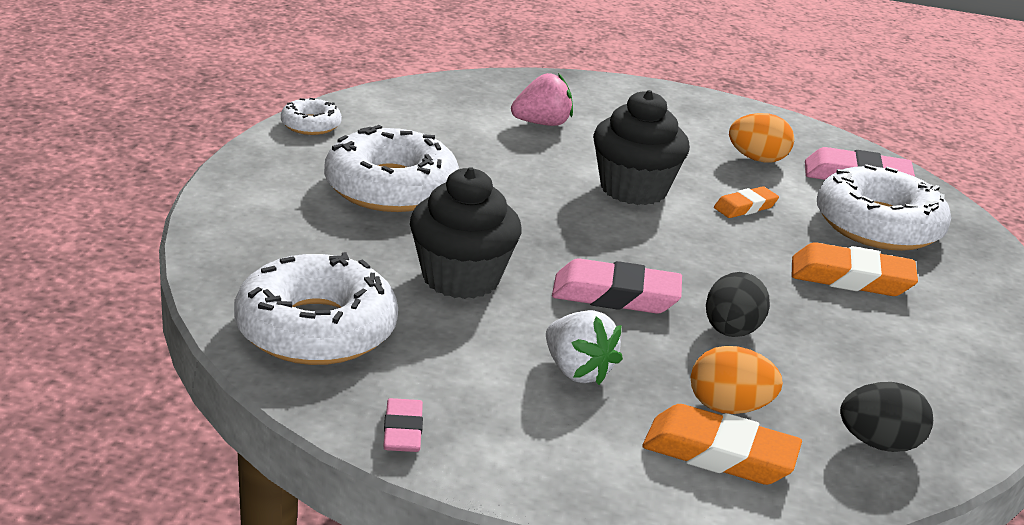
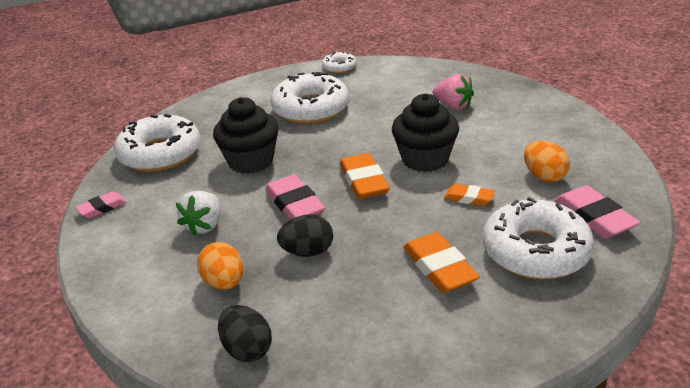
camera: 60 degrees right, 5 degrees up
(719, 454) = (174, 297): orange eraser -> orange eraser (364, 181)

